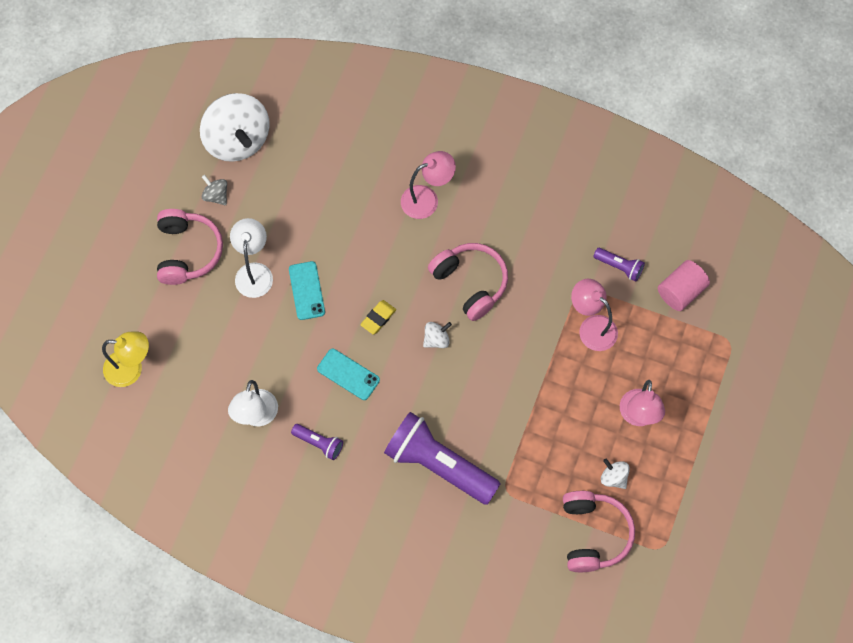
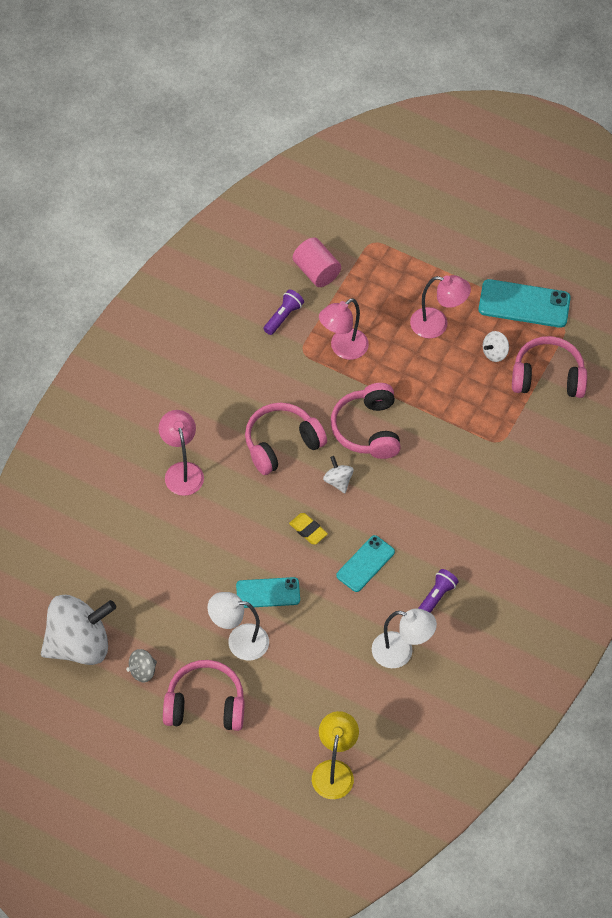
camera: 85 degrees left, 10 degrees down
(439, 465) = (468, 494): purple flashlight -> none
(500, 361) = (368, 429): none -> pink headphones
(682, 503) = (524, 304): none -> turquoise phone

